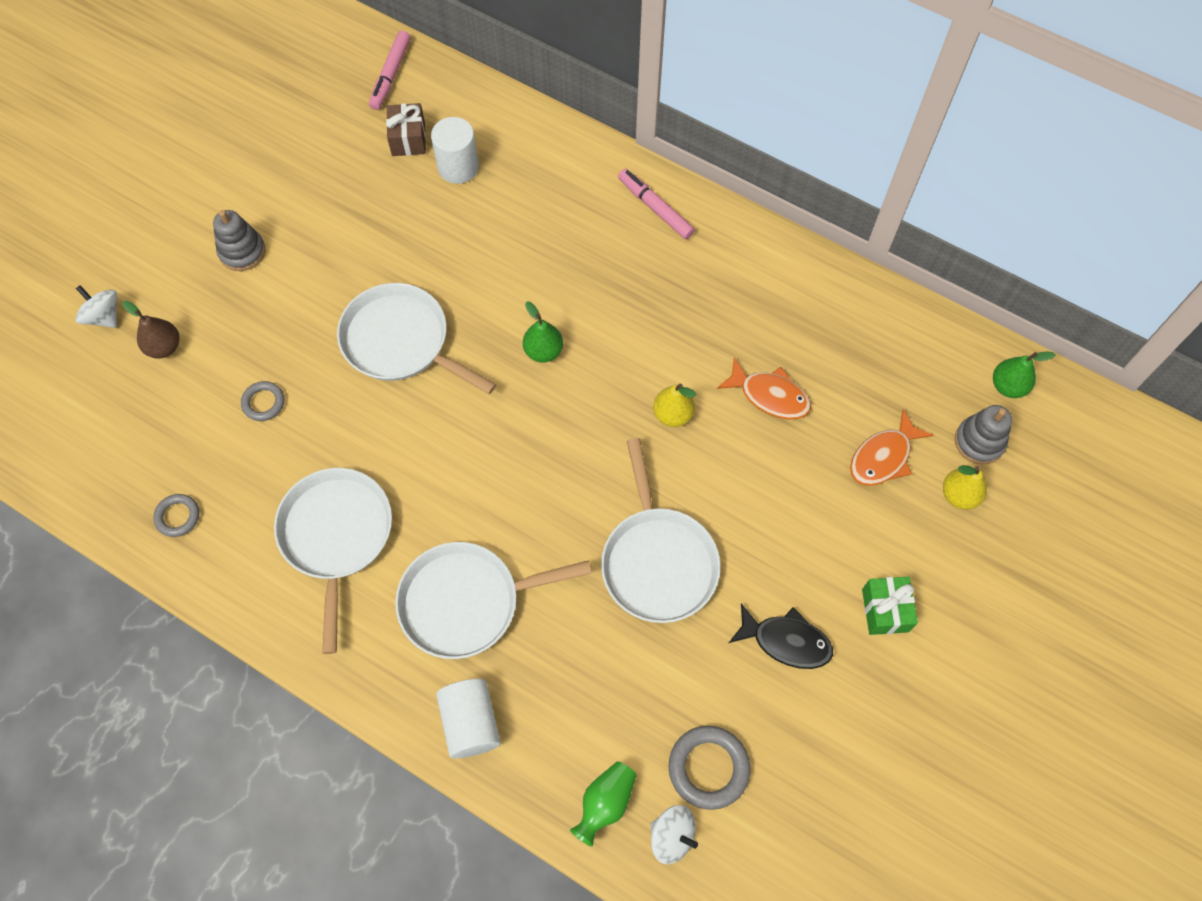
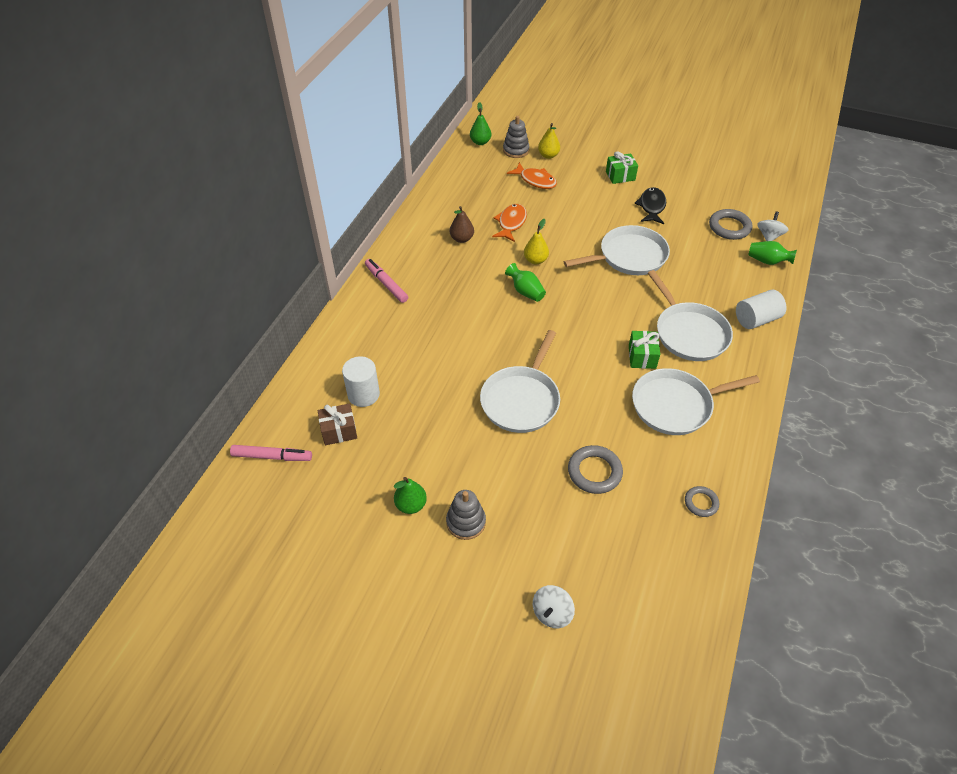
camera: 100 degrees left, 15 degrees down
(164, 347) = (568, 555): brown pear -> brown pear (462, 239)
(263, 403) = (594, 472): grey ring -> grey ring, size x1.65
(436, 517) = (642, 357): none -> green gift
(543, 351) = (508, 323): green pear -> green pear (411, 505)
(604, 386) = (525, 291): none -> green vase
(655, 208) = (386, 284): pink marker -> pink marker turned 105 degrees clockwise

